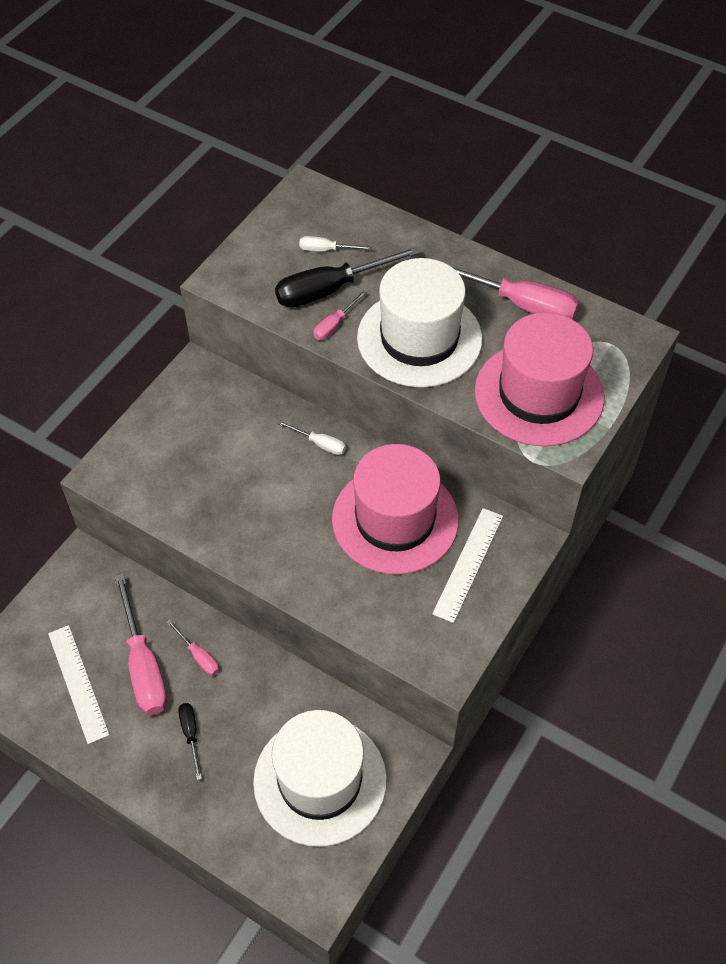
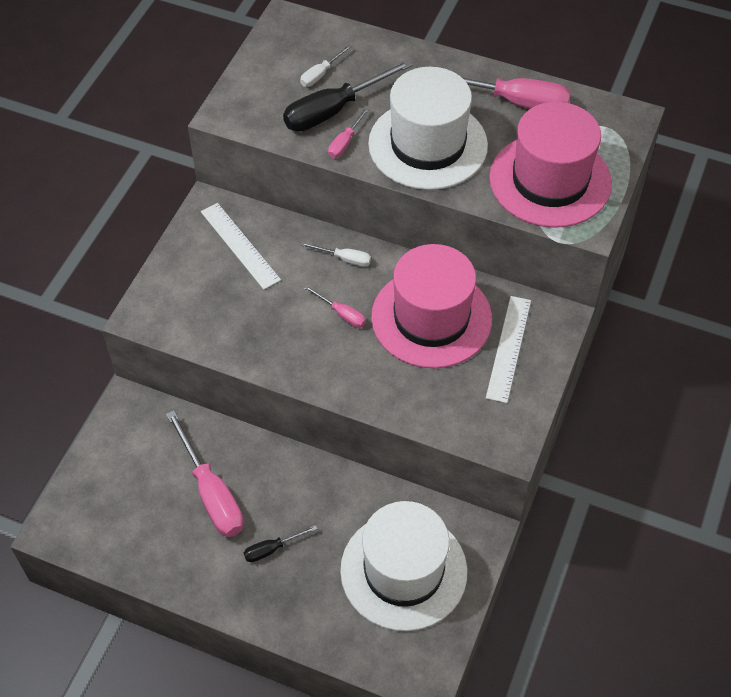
camera: 10 degrees left, 0 degrees up
(78, 683) = (151, 519): white ruler -> white ruler (240, 245)
(191, 734) = (272, 549): black screwdriver -> black screwdriver turned 90 degrees counterclockwise
(198, 656) = (262, 476): pink screwdriver -> pink screwdriver (342, 314)
(326, 250) = (320, 74): white screwdriver -> white screwdriver turned 45 degrees counterclockwise

